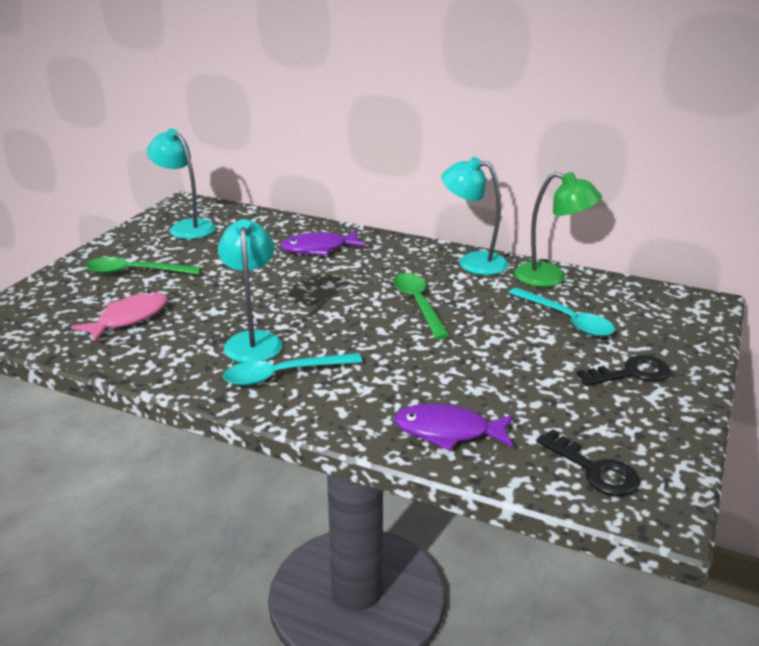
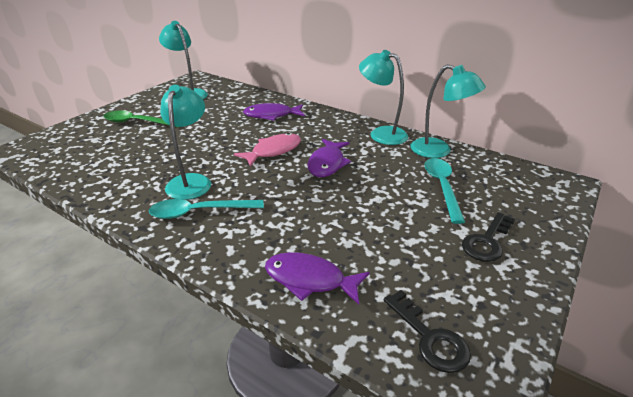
camera: 10 degrees right, 5 degrees up
(129, 318) = (113, 156): pink fish -> pink fish (273, 151)
(418, 304) = (327, 164): green spoon -> purple fish
(550, 277) = (438, 151): green lamp -> turquoise lamp
(566, 320) = (442, 187): turquoise spoon -> turquoise spoon turned 150 degrees counterclockwise
(631, 373) = (487, 241): black key -> black key turned 135 degrees clockwise

